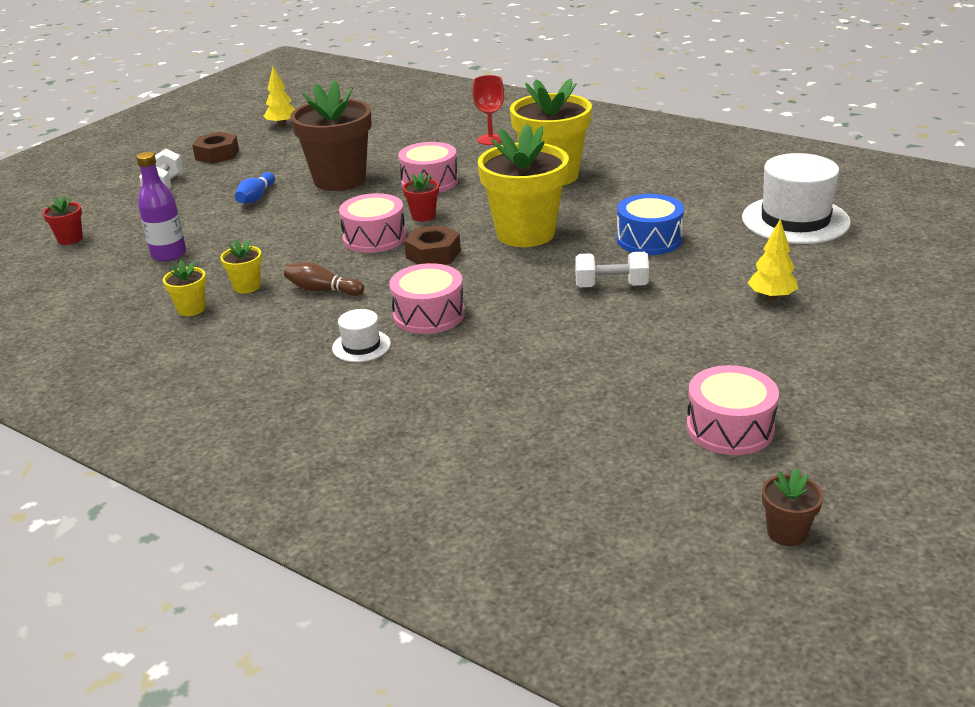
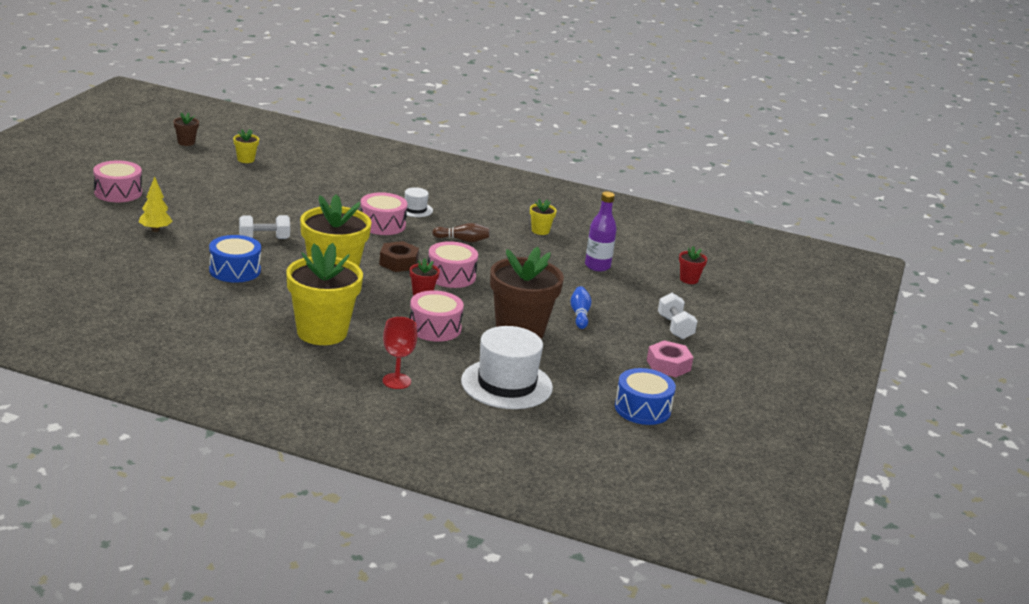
camera: 160 degrees right, 5 degrees down
(217, 154) = (668, 365): brown nut -> pink nut
(247, 286) = (517, 243): yellow flower pot -> yellow flower pot (246, 159)
(282, 125) = (642, 409): yellow tree -> blue drum
(730, 428) = (201, 173): pink drum -> pink drum (118, 192)
(795, 220) = (112, 284): white hat -> white hat (506, 384)

